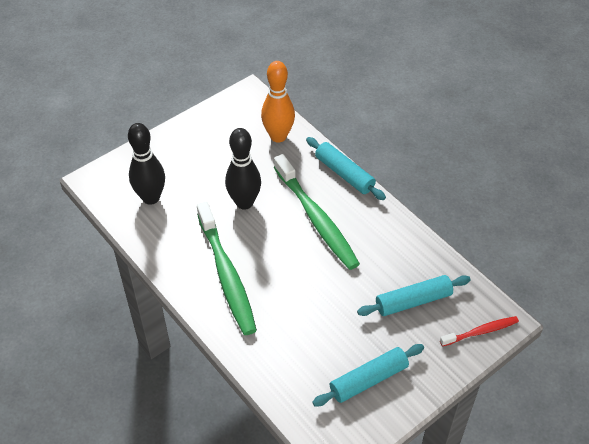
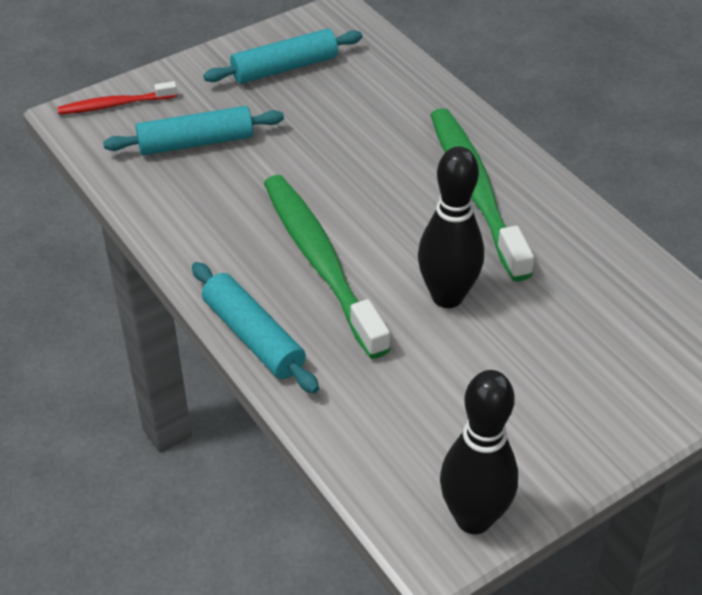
camera: 175 degrees left, 5 degrees down
(151, 198) = (622, 316): black bowling pin -> black bowling pin (473, 518)
(278, 136) = (375, 425): orange bowling pin -> none

